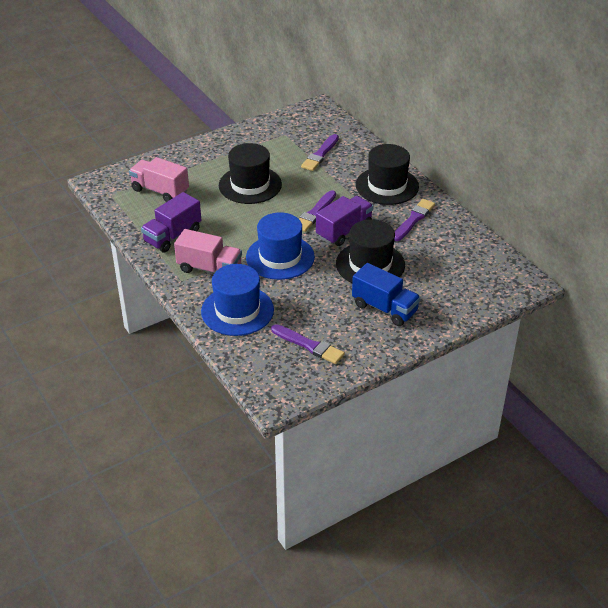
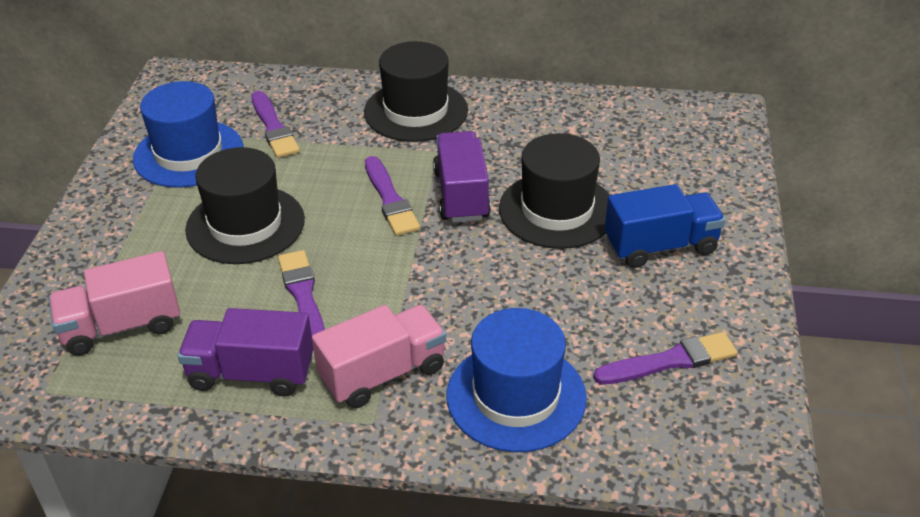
camera: 50 degrees left, 0 degrees up
(172, 236) = (251, 373): purple truck -> purple truck turned 105 degrees clockwise
(280, 257) = (444, 284): blue hat -> blue hat (188, 154)
(413, 219) = (510, 127): purple brush -> purple brush (303, 297)

